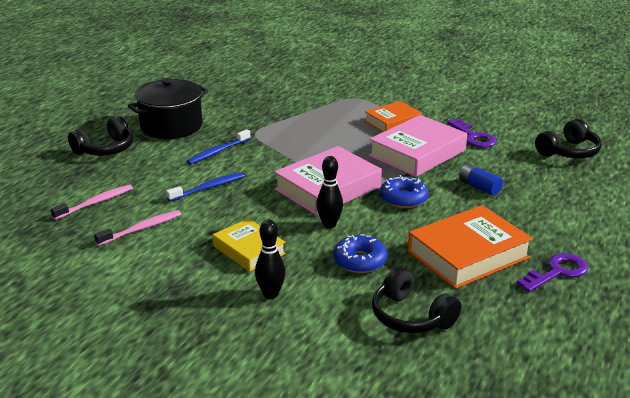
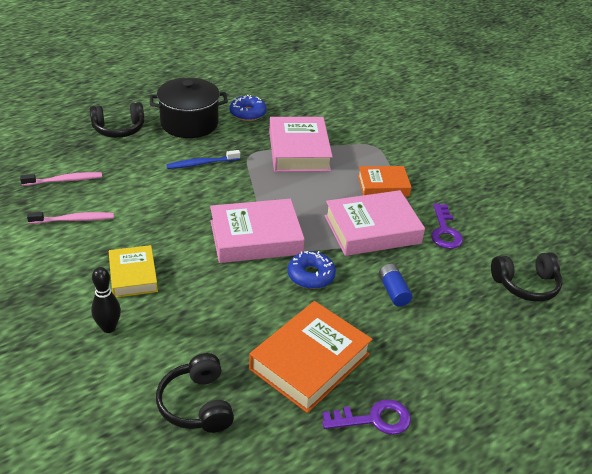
camera: 25 degrees right, 10 degrees up
(208, 188) = (160, 198): blue toothbrush -> none
(295, 118) = (299, 150): none -> pink book
(329, 224) = (221, 277): black bowling pin -> none
(360, 261) = (210, 326): blue donut -> blue donut (247, 113)
(468, 254) = (310, 361): orange book -> orange book turned 45 degrees counterclockwise

